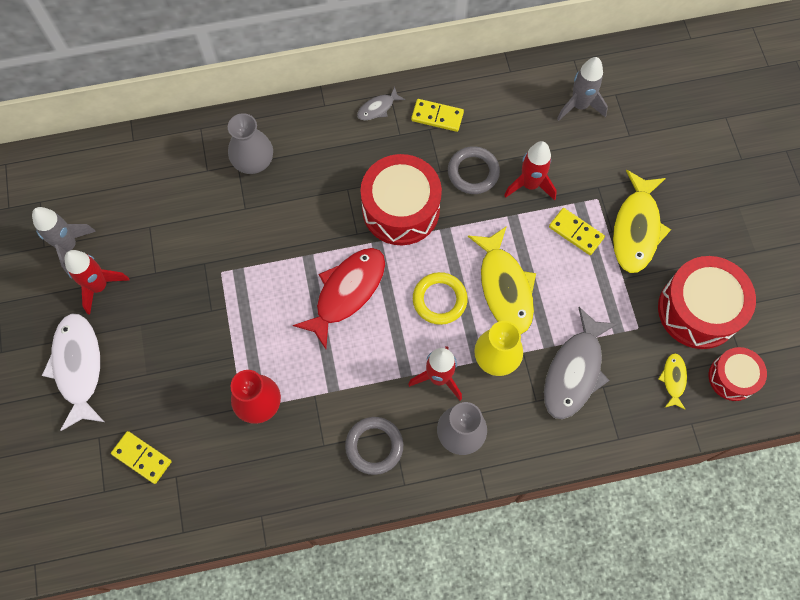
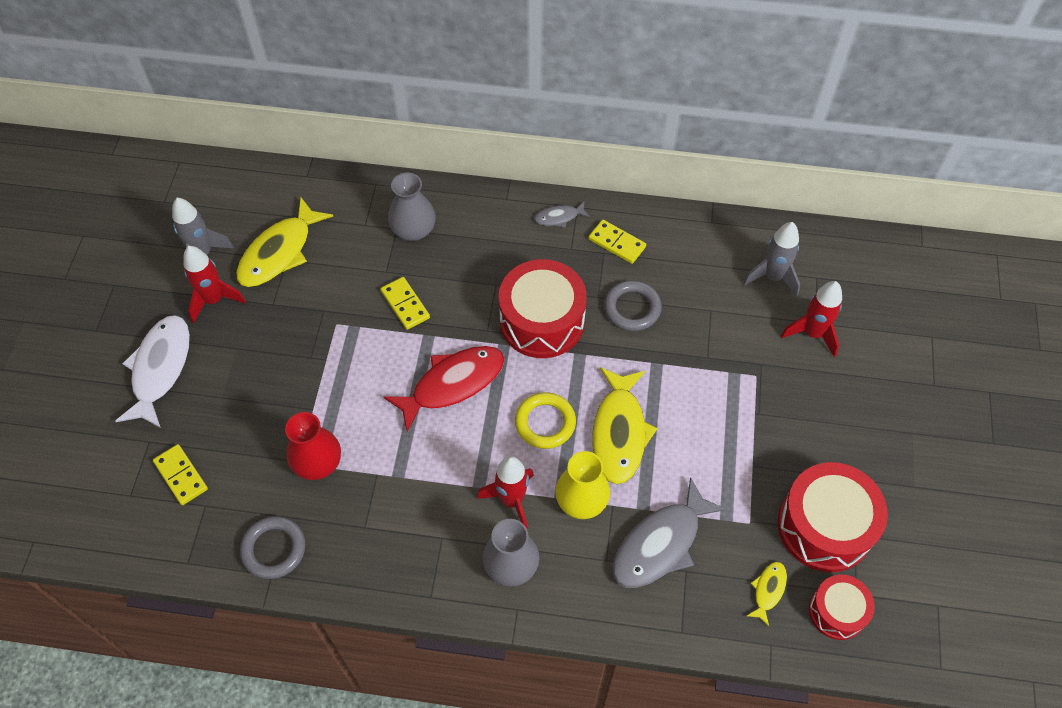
camera: 20 degrees right, 10 degrees down
(374, 446) = (416, 546): grey ring -> grey ring (274, 549)
(530, 185) = (687, 339): red rocket -> red rocket (812, 333)
(576, 232) = (718, 402): yellow domino -> yellow domino (405, 304)
(636, 229) = (787, 419): yellow fish -> yellow fish (279, 252)

